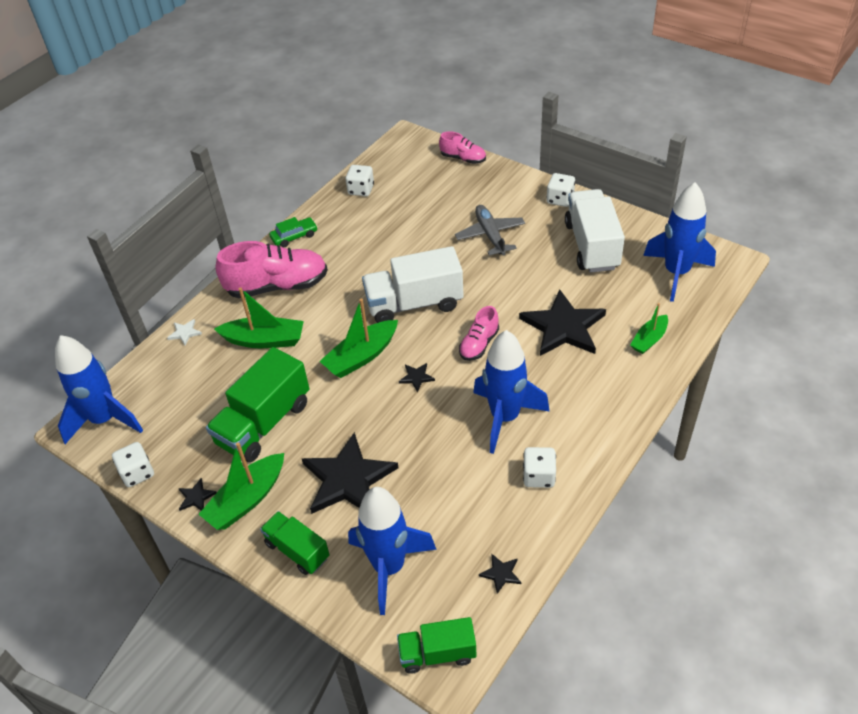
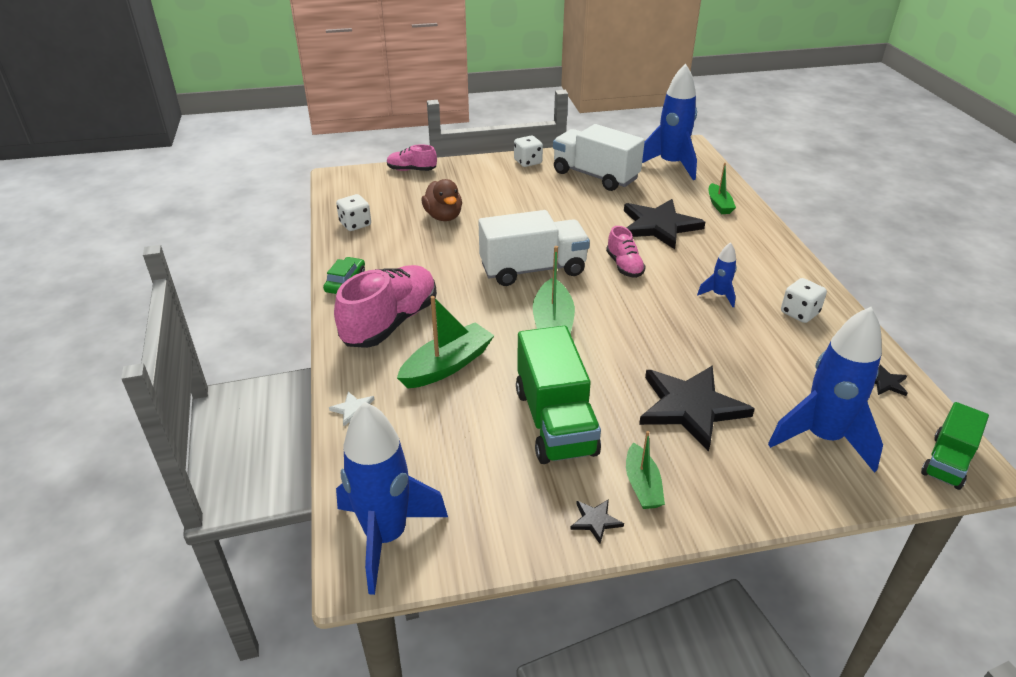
camera: 50 degrees left, 10 degrees down
(137, 473) = (504, 551): white dice -> none
(247, 500) = (642, 485): green boat -> green boat, size x0.63
(297, 550) = (746, 485): green truck -> none
(414, 304) = (533, 269): white truck -> white truck turned 135 degrees counterclockwise
(416, 377) = (618, 311): black star -> none
(423, 218) = (443, 217): none -> brown duck
(463, 158) = (411, 170): pink shoe -> pink shoe turned 150 degrees counterclockwise
(490, 235) = (515, 202): grey plane -> none
(505, 417) = (719, 295): blue rocket -> blue rocket, size x0.48

